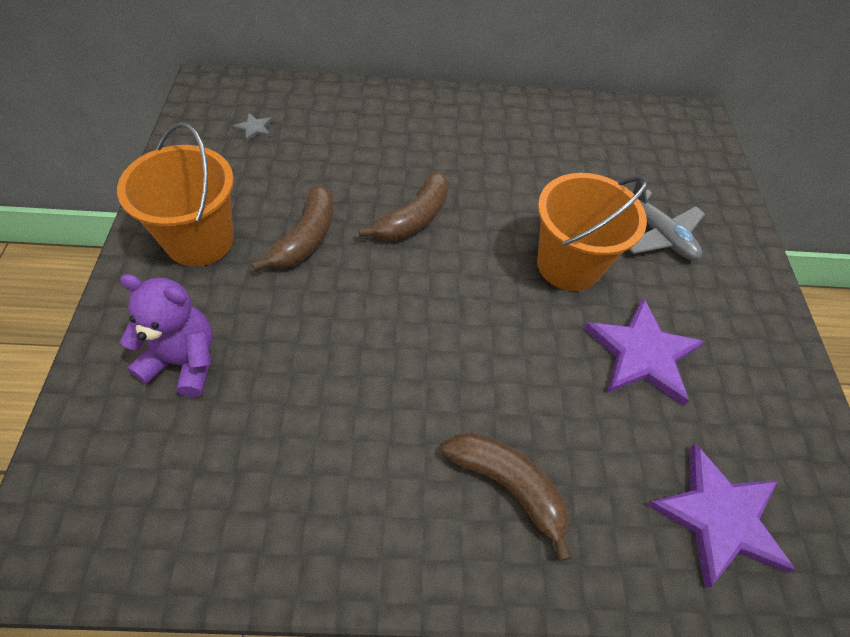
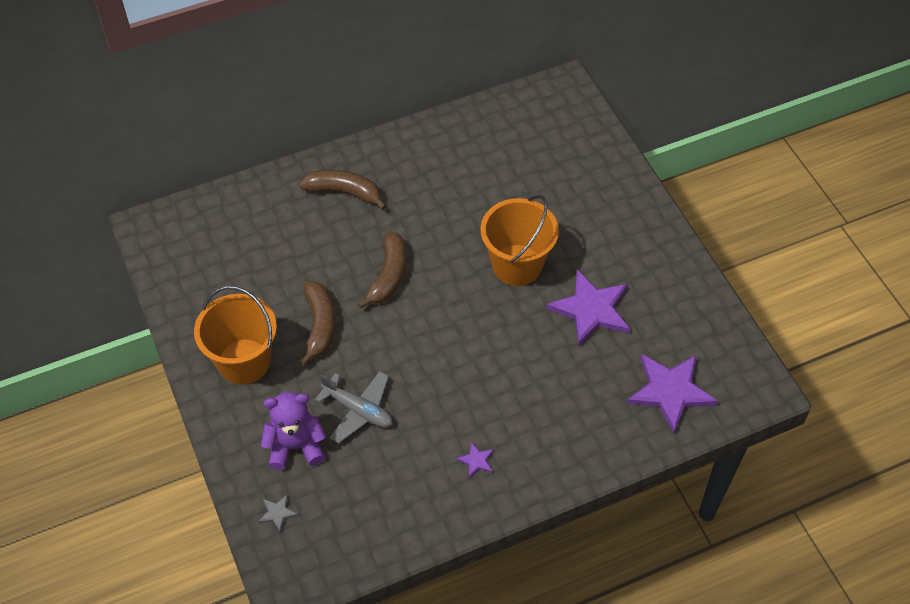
camera: 20 degrees left, 0 degrees up
(254, 128) = (217, 251): grey star -> grey star (277, 513)
(395, 490) = (476, 461): none -> purple star
(508, 486) = (542, 429): brown banana -> brown banana (344, 192)
(659, 235) = (572, 212): grey plane -> grey plane (358, 410)

